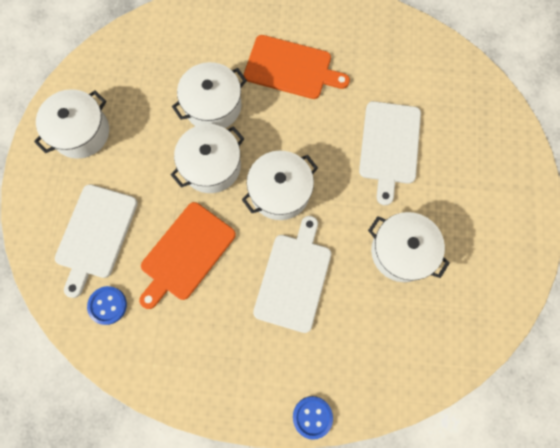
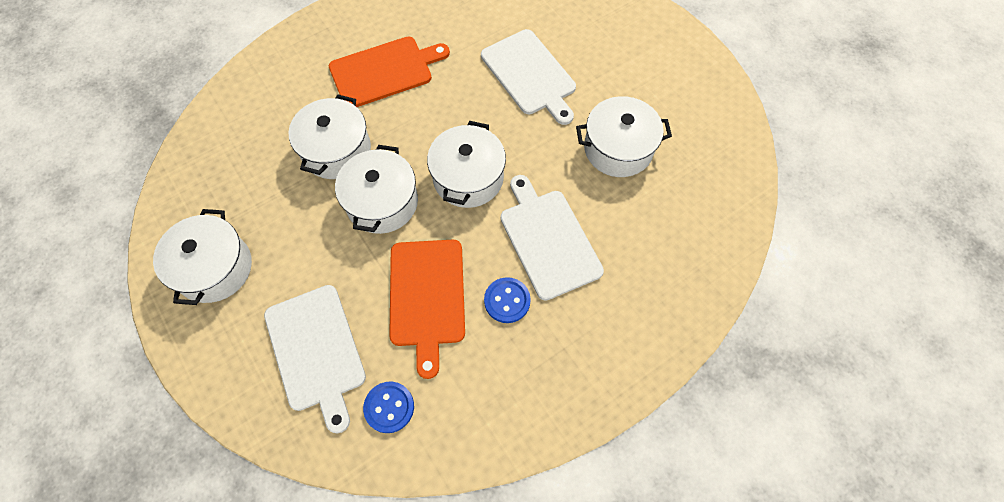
camera: 40 degrees left, 10 degrees down
(312, 417) = (674, 342): blue button -> blue button (507, 301)

